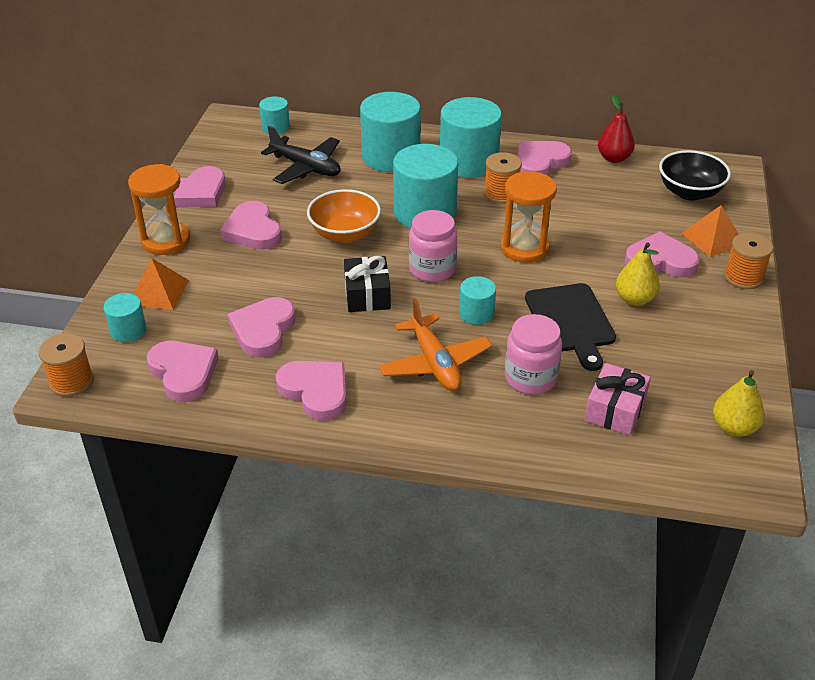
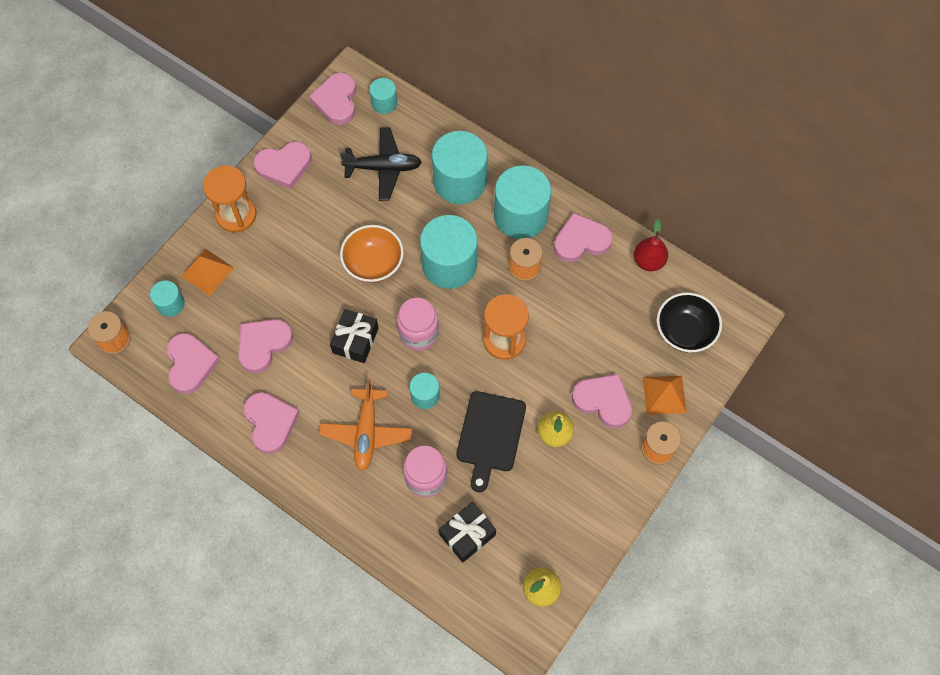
camera: 25 degrees right, 25 degrees up
(253, 230) = (305, 230): pink heart -> pink heart (336, 101)
(306, 167) = (383, 168): black plane -> black plane turned 60 degrees counterclockwise
(615, 410) = (467, 535): pink gift -> black gift

